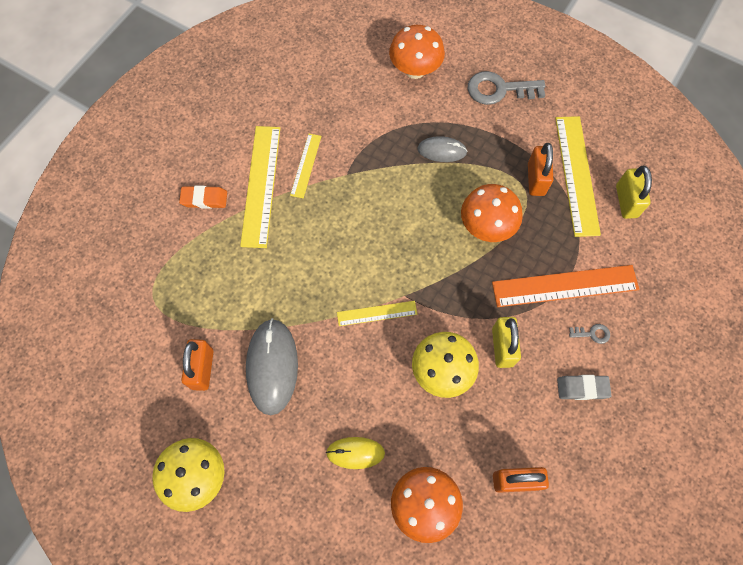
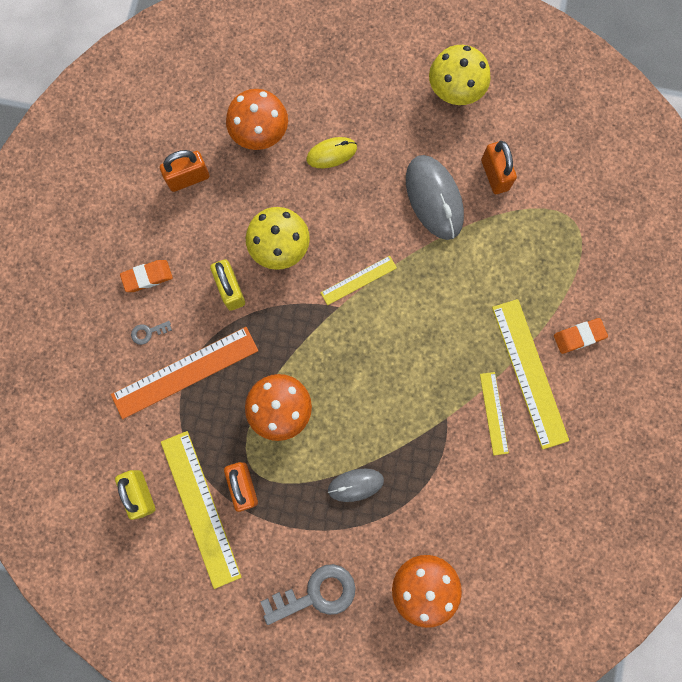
camera: 160 degrees right, 10 degrees up
(582, 388) = (147, 277): grey eraser -> orange eraser

